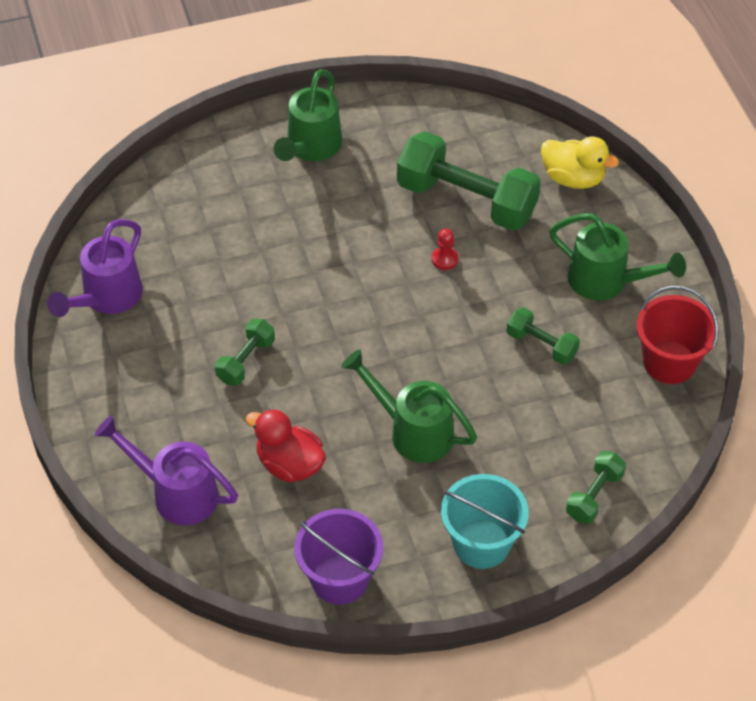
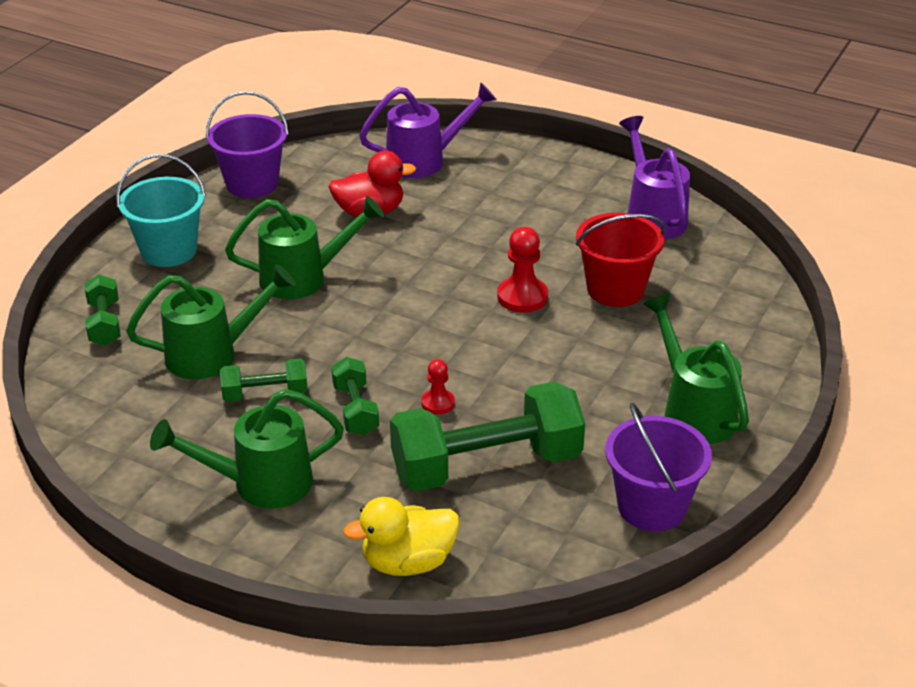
camera: 135 degrees right, 15 degrees down
(246, 361) = (492, 243): green dumbbell -> green dumbbell (355, 410)
(291, 298) = (522, 297): none -> red pawn
(412, 117) = (651, 506): none -> purple bucket
(545, 405) = (212, 354): none -> green watering can
(669, 362) = (125, 454): red bucket -> red bucket (615, 289)

